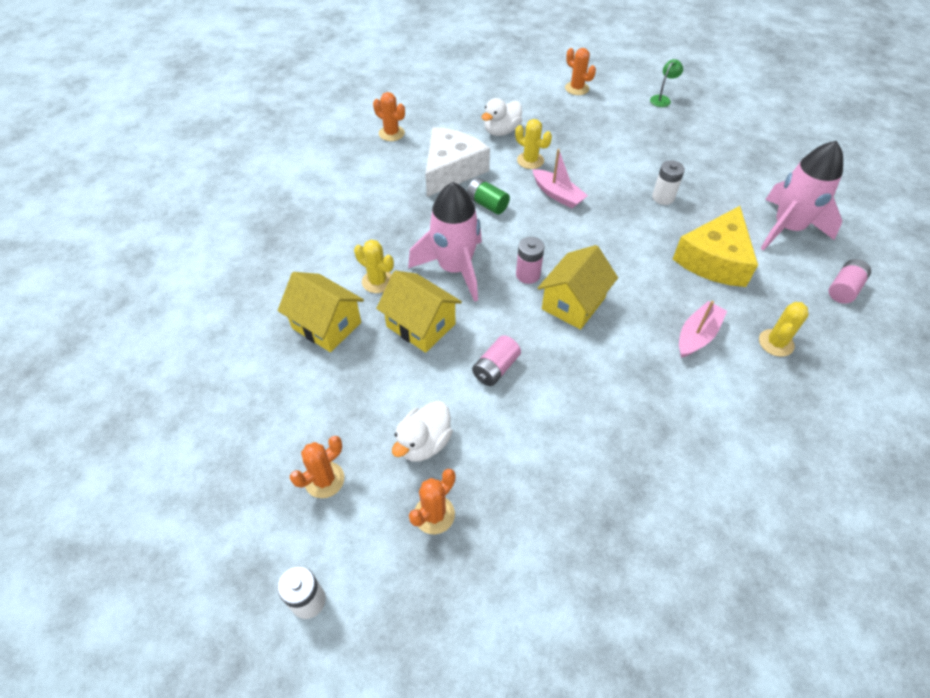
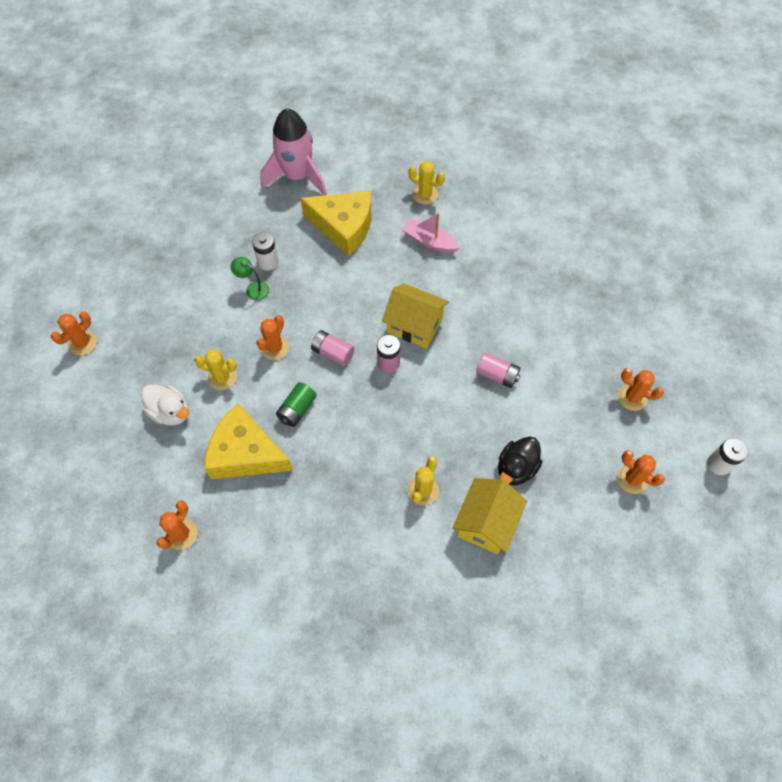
camera: 100 degrees left, 10 degrees up
(376, 363) = (516, 468): none -> black duck
(421, 325) = (466, 441): yellow house -> none
(424, 443) = (579, 415): white duck -> none
(451, 170) = (246, 453): white cheese -> yellow cheese
(454, 269) = (393, 425): pink rocket -> none
(530, 160) = (222, 377): yellow cactus -> yellow cactus turned 75 degrees clockwise
(557, 195) = (275, 348): pink boat -> orange cactus
(662, 99) = (104, 261): green lamp -> green lamp (253, 288)
(844, 289) = (361, 150): pink battery -> pink battery (333, 353)

